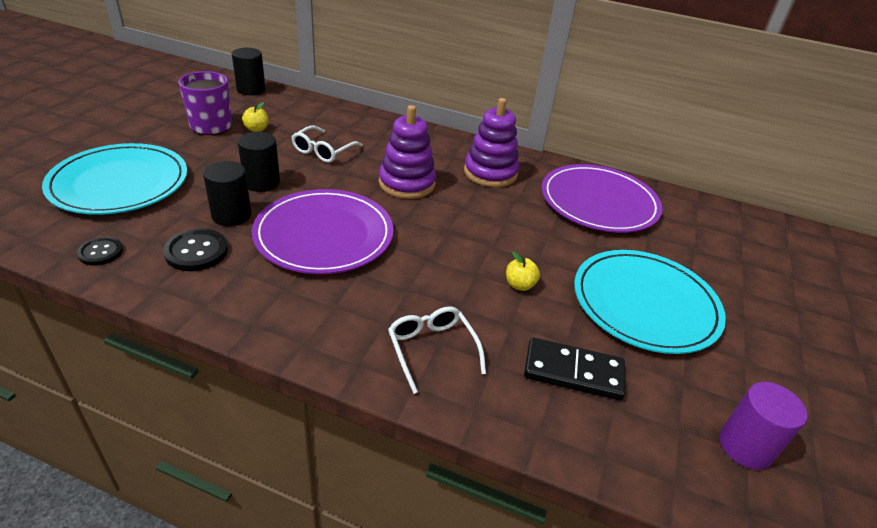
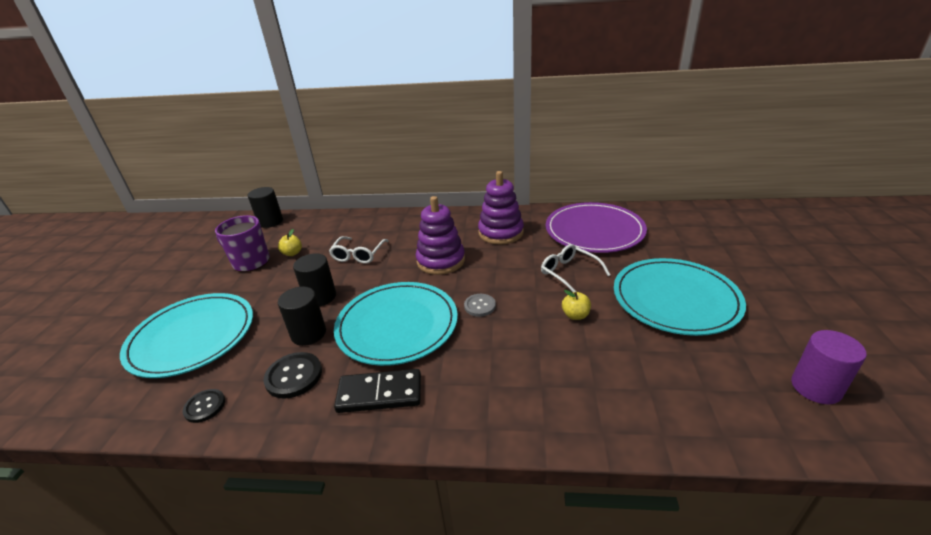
camera: 10 degrees left, 5 degrees down
(324, 235) = (397, 325): purple plate -> turquoise plate
(421, 243) = (480, 306): none -> grey button
(432, 350) = (540, 394): white glasses -> white glasses (569, 273)
(573, 372) = (658, 373): black domino -> black domino (380, 393)

